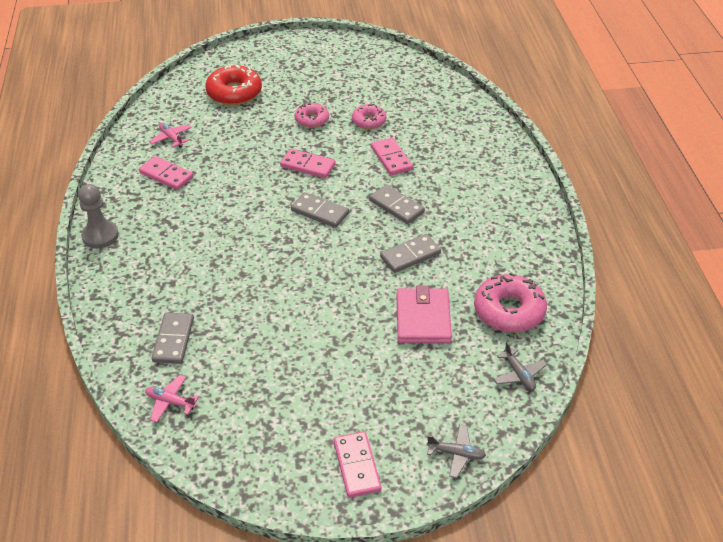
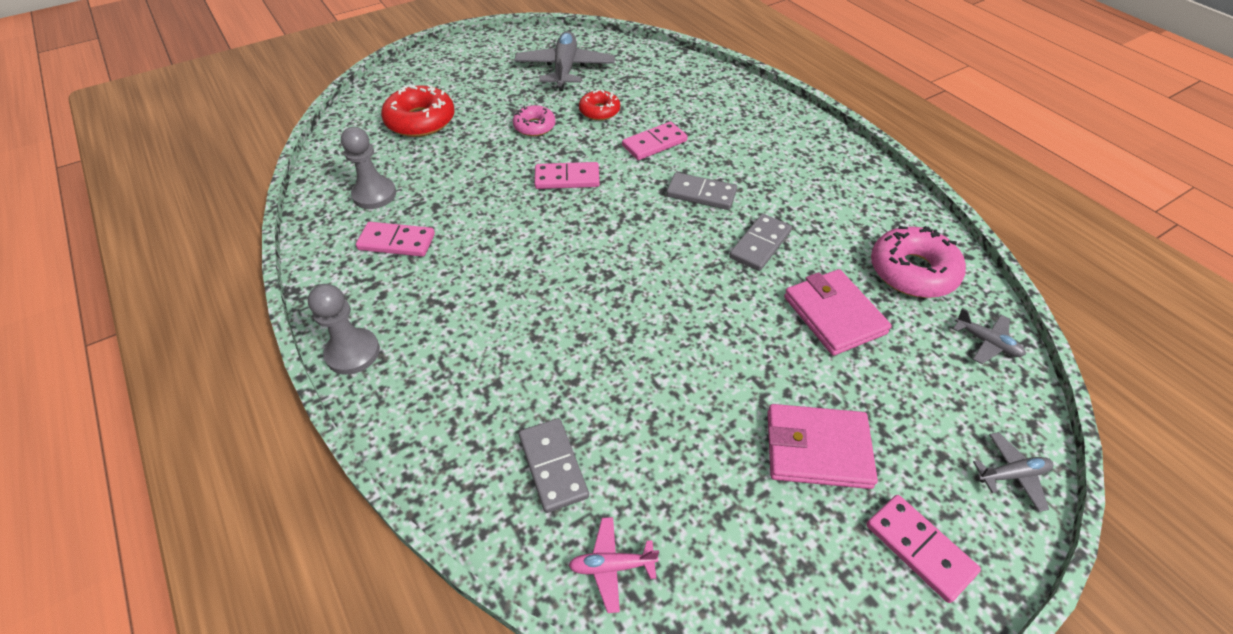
camera: 25 degrees left, 5 degrees up
(171, 138) = (374, 195): pink plane -> grey pawn
(320, 212) = (620, 227): grey domino -> none
(340, 391) = (817, 449): none -> pink wallet
(367, 79) = (565, 69): none -> grey plane
(369, 121) = (599, 111): pink donut -> red donut
(391, 158) = (654, 143): pink domino -> pink domino turned 75 degrees counterclockwise

